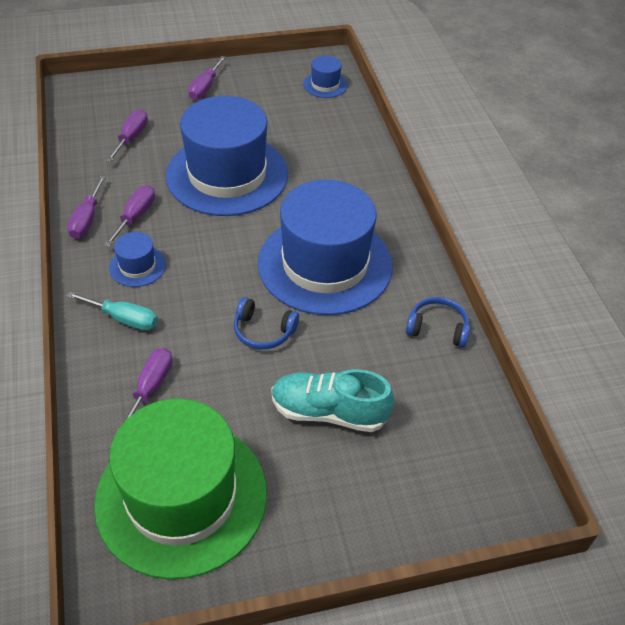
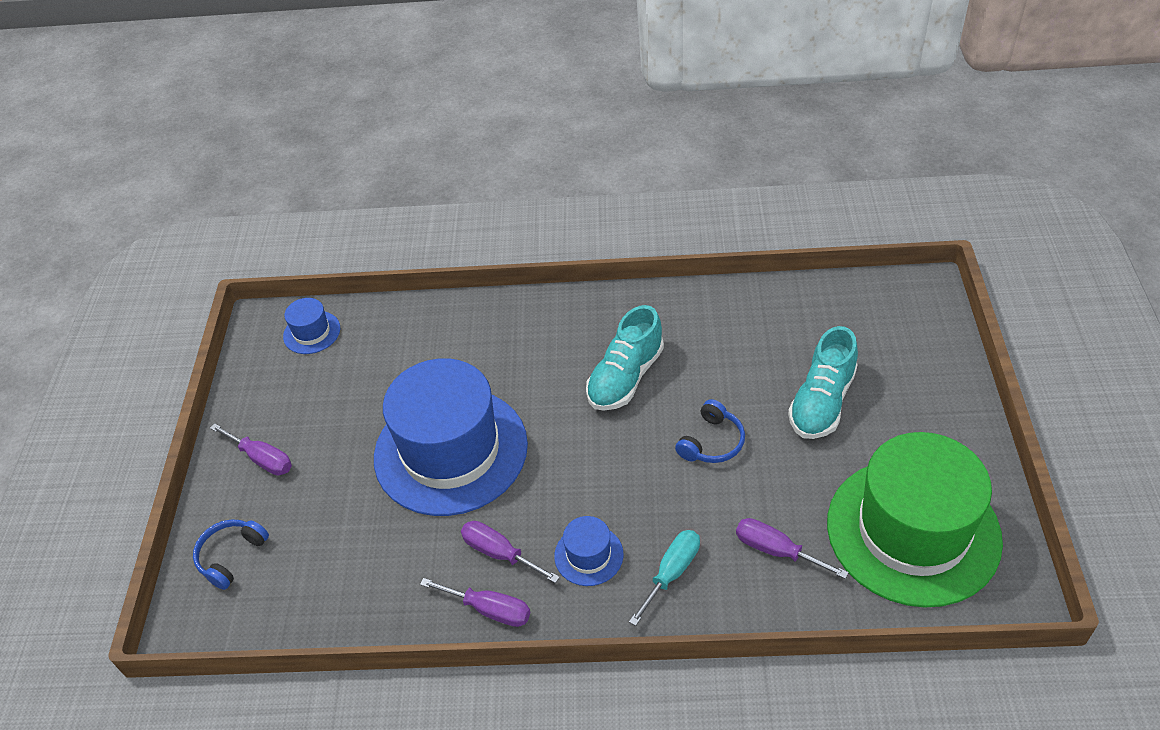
camera: 70 degrees left, 0 degrees up
(131, 138) = (338, 552): purple screwdriver -> none
(325, 264) = (625, 377): blue hat -> turquoise shoe
(437, 328) = (730, 304): blue headphones -> blue headphones (231, 556)

